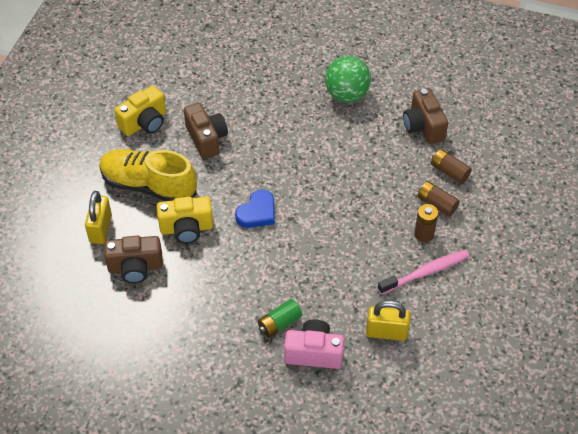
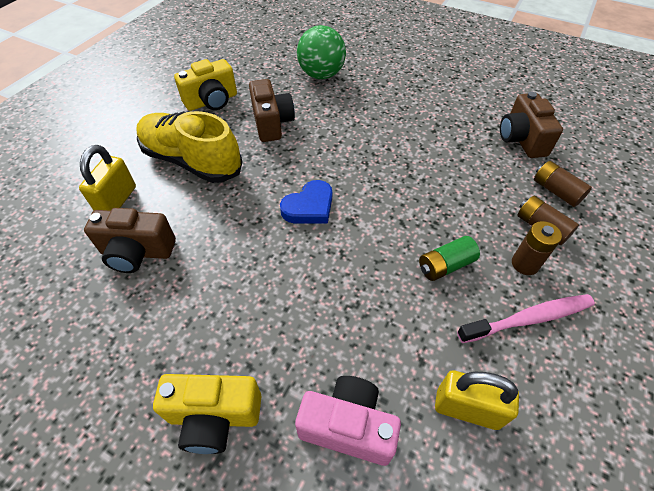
camera: 10 degrees right, 0 degrees up
(186, 228) = (218, 214): yellow camera -> yellow camera (214, 417)
(279, 323) = (305, 365): green battery -> green battery (445, 265)
(347, 95) = (434, 100): green ball -> green ball (321, 75)

